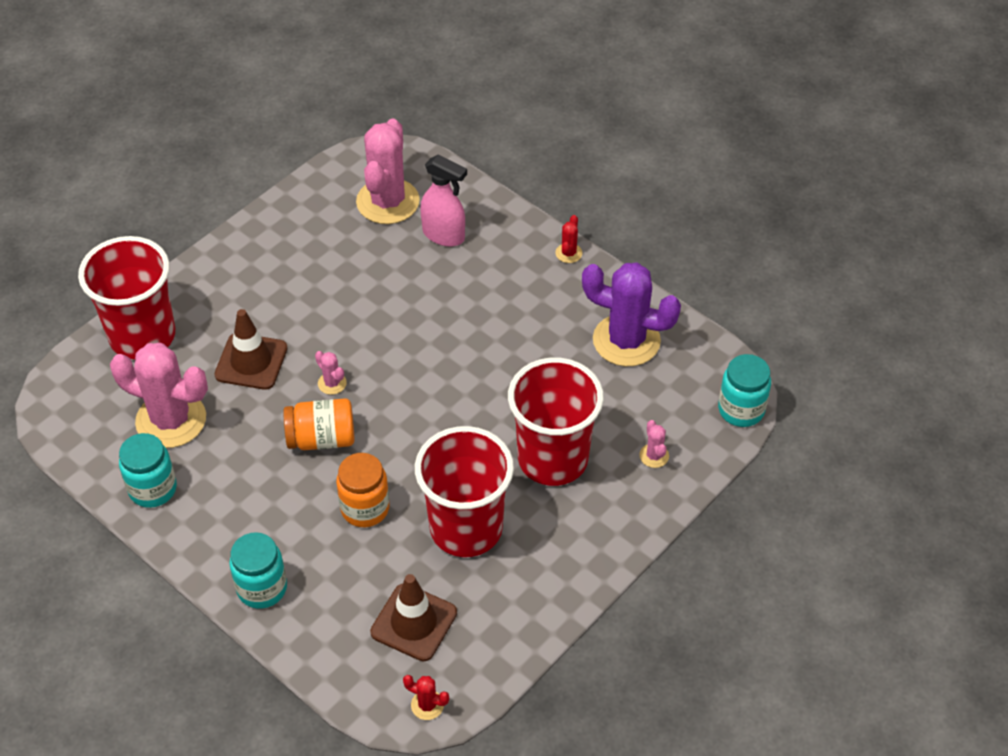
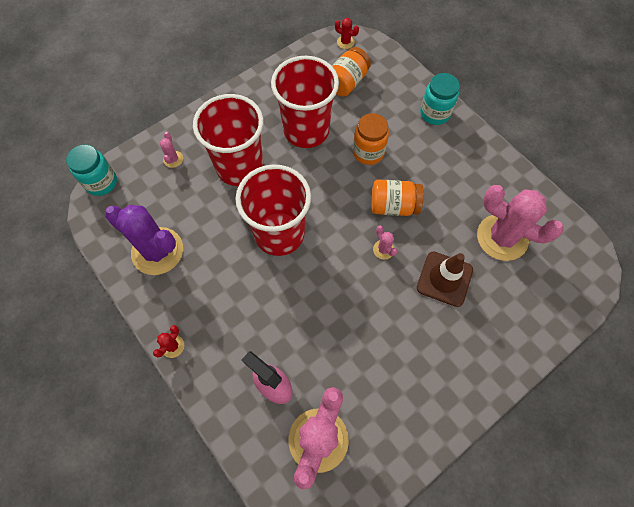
camera: 170 degrees left, 15 degrees up
(142, 336) = (533, 318): red cup -> red cup (279, 234)
(153, 489) = (509, 186): turquoise jar -> none
(414, 622) = (347, 82): brown traffic cone -> orange jar

